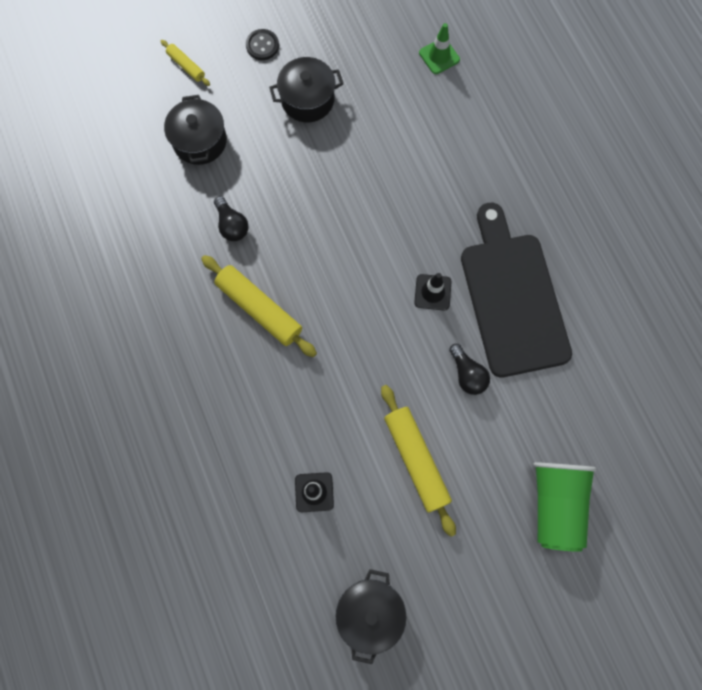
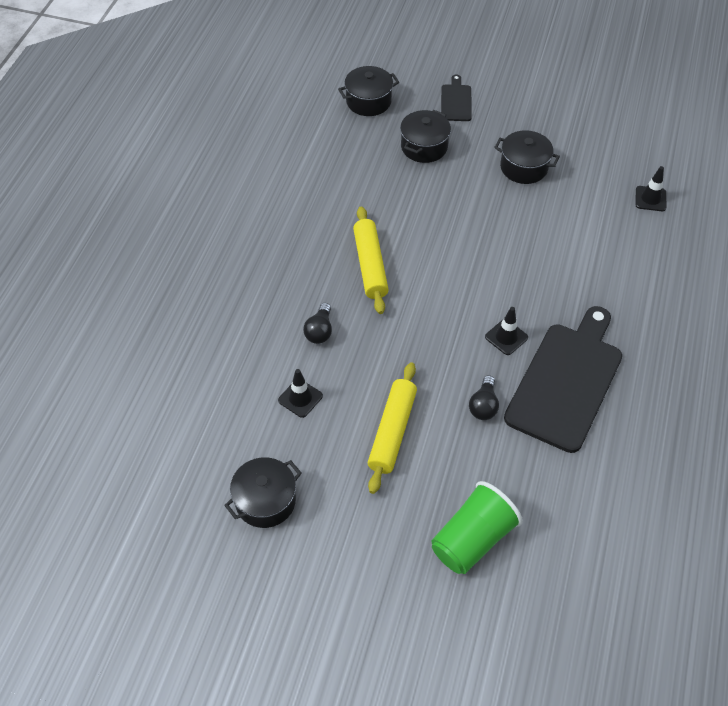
camera: 40 degrees right, 20 degrees down
(103, 125) = (368, 101): none -> black pot
(186, 66) = (456, 101): yellow rolling pin -> black cutting board
(232, 225) = (399, 206): black light bulb -> black light bulb (319, 331)
(262, 46) = (521, 119): black button -> none
(439, 56) = (650, 199): green traffic cone -> black traffic cone

